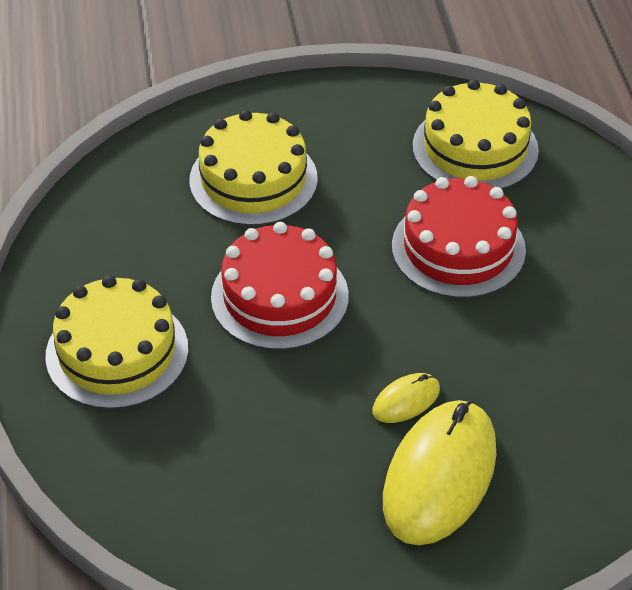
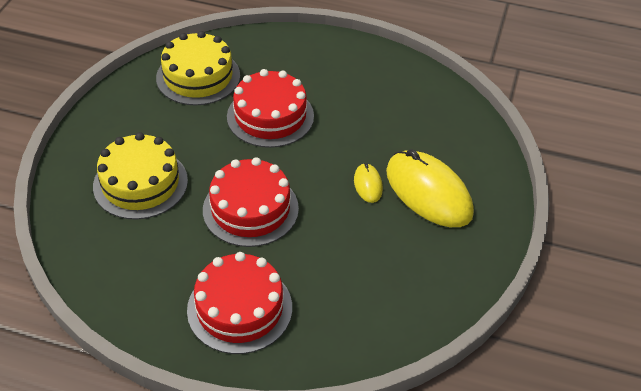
camera: 65 degrees left, 0 degrees up
(117, 352) = (239, 308): yellow cake -> red cake

